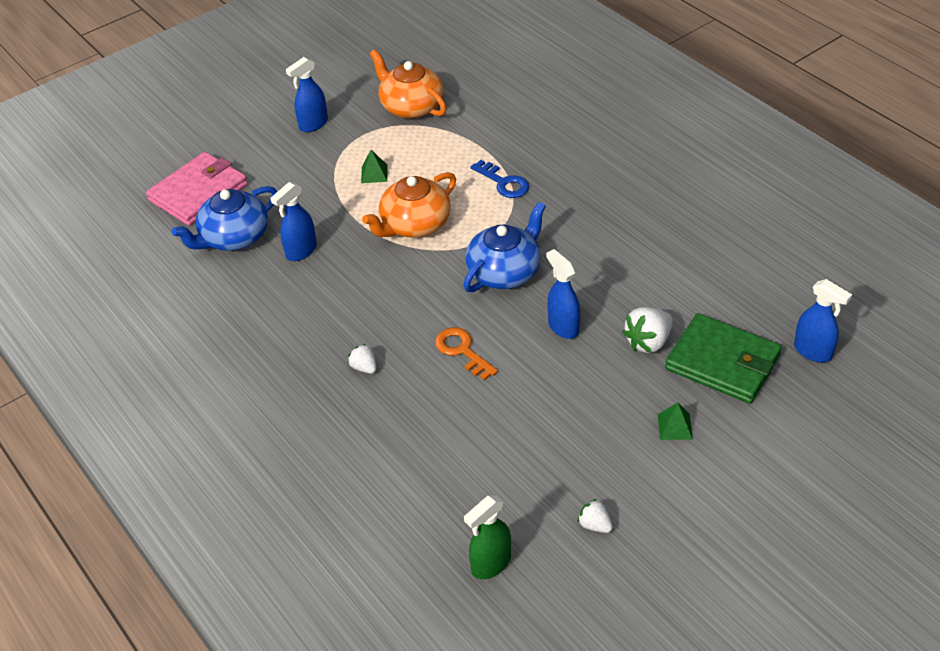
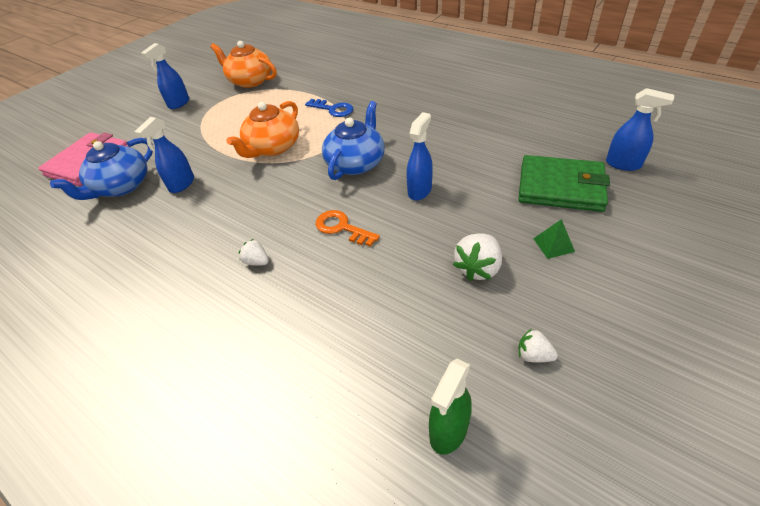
camera: 15 degrees left, 0 degrees up
(374, 174) = (232, 123): green pyramid -> none
(563, 327) = (420, 190): blue spray bottle -> blue spray bottle turned 75 degrees clockwise
(648, 342) = (493, 186): white strawberry -> white strawberry (478, 268)

